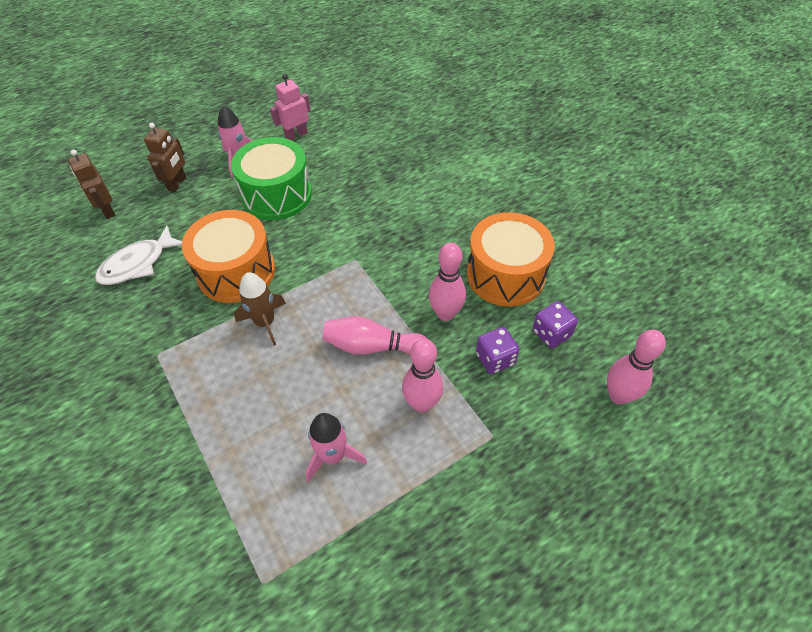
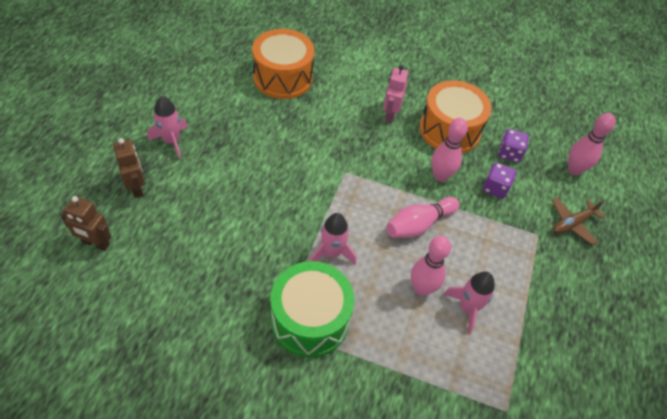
camera: 45 degrees left, 0 degrees up
(138, 264) = (180, 270): white fish -> none
(236, 271) = (269, 229): orange drum -> orange drum (283, 78)
(265, 322) = (332, 253): brown rocket -> pink rocket
(277, 195) = (235, 154): green drum -> green drum (310, 319)
(296, 135) = (197, 98): pink robot -> pink robot (390, 114)
(422, 403) = (483, 241): pink bowling pin -> pink bowling pin (421, 289)
(550, 451) = (572, 223): none -> brown plane

